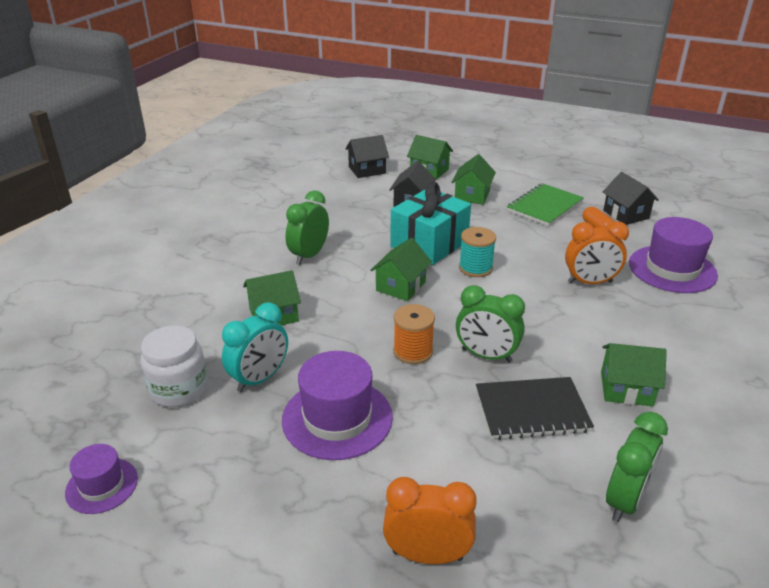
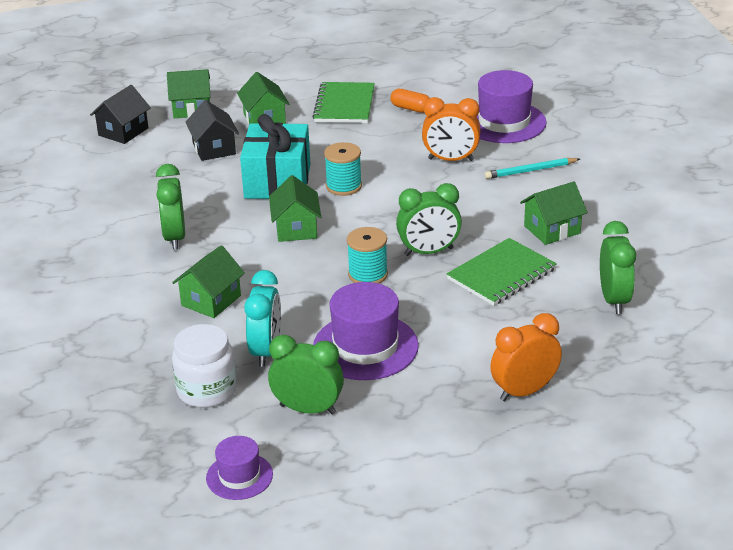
camera: 35 degrees left, 0 degrees up
(225, 452) = (308, 409): none -> green clock
(413, 351) = (368, 274): orange spool -> turquoise spool
(532, 410) = (501, 274): black notebook -> green notebook
(590, 282) = (451, 160): orange clock -> orange clock turned 45 degrees clockwise
(626, 214) = (423, 86): black house -> none
(657, 322) = (530, 171): none -> turquoise pencil

